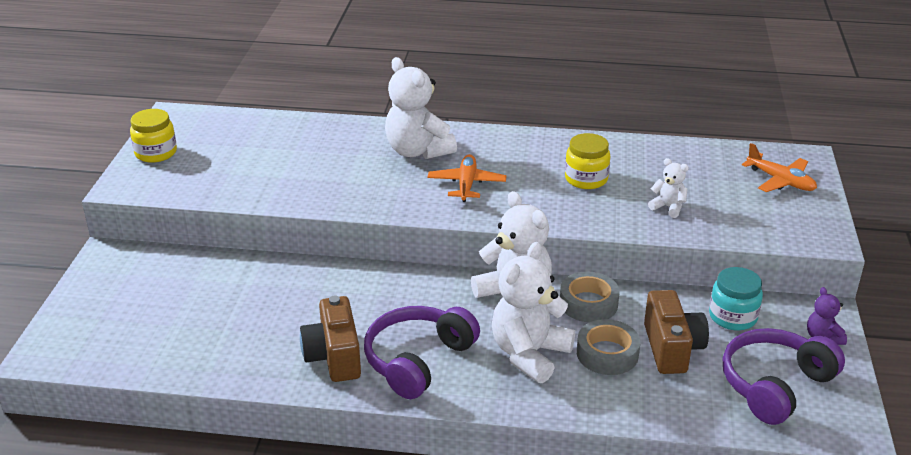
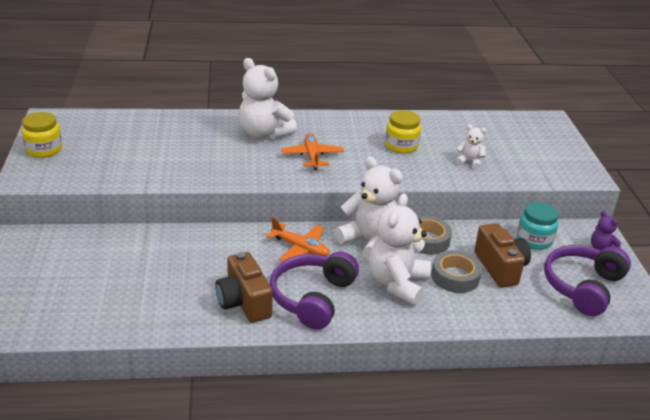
camera: 15 degrees left, 0 degrees up
(780, 181) = (540, 137): orange plane -> orange plane (300, 248)

